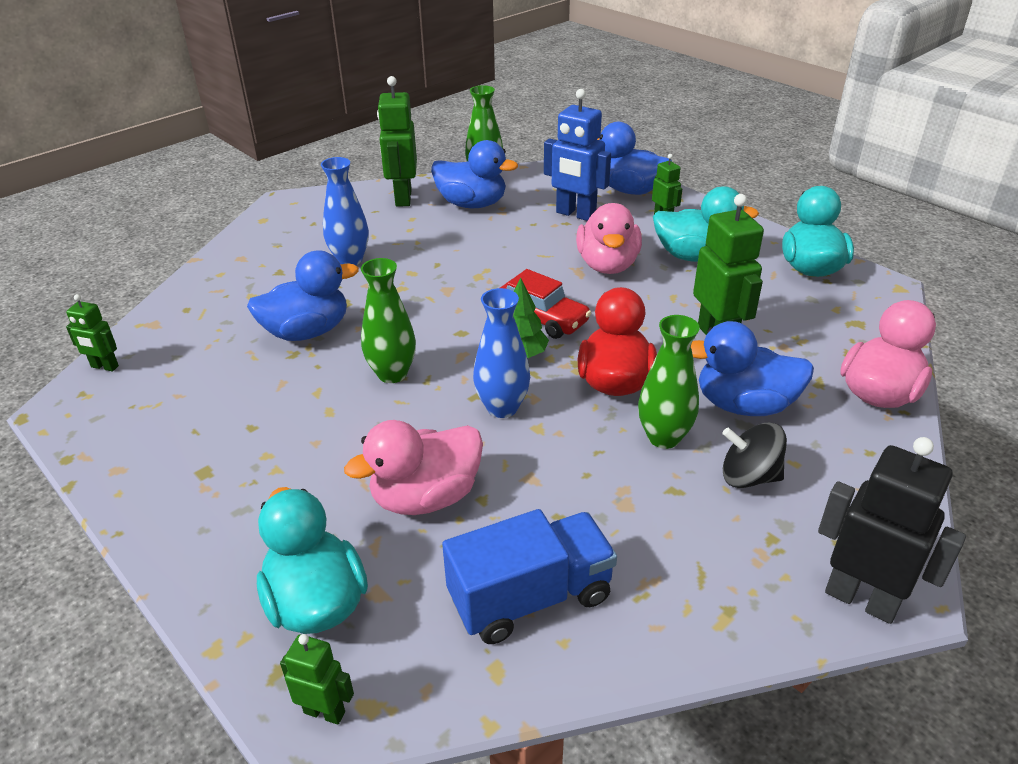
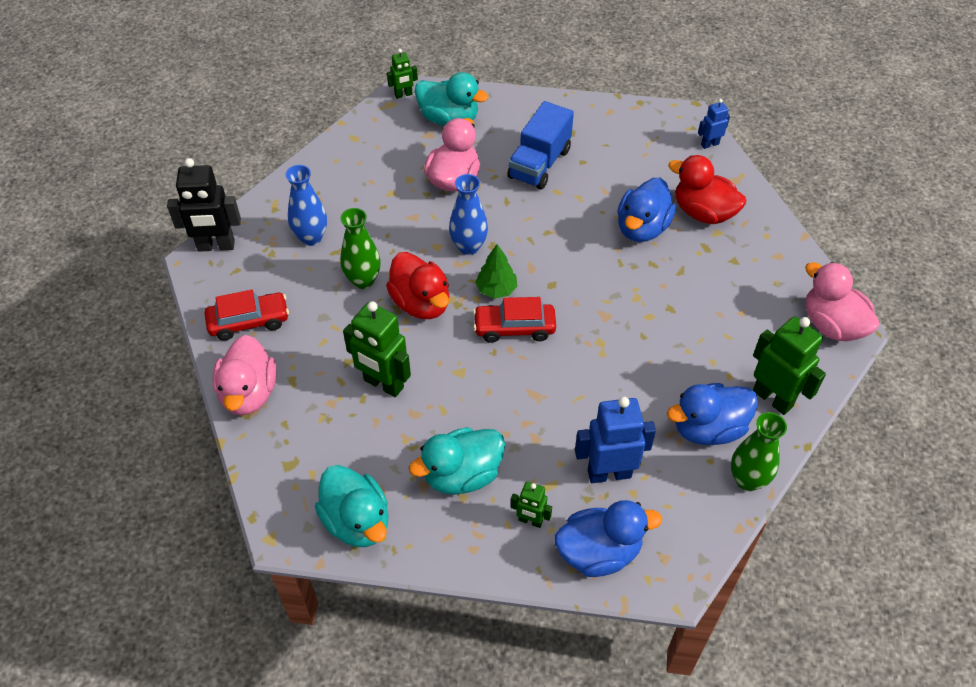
camera: 140 degrees right, 15 degrees up
(104, 367) = (709, 144): green robot -> blue robot
(233, 315) = (703, 212): none -> red duck
(350, 260) = (706, 301): blue vase -> blue vase (311, 237)
(392, 374) = (554, 231): green vase -> none
(530, 597) = (364, 167): blue truck -> blue truck (539, 164)
(607, 265) = (520, 416): pink duck -> pink duck (832, 325)
(744, 405) = (330, 331): blue duck -> none
(749, 476) = (301, 282): black spinning top -> none
(848, 465) = (249, 321): none -> red car

